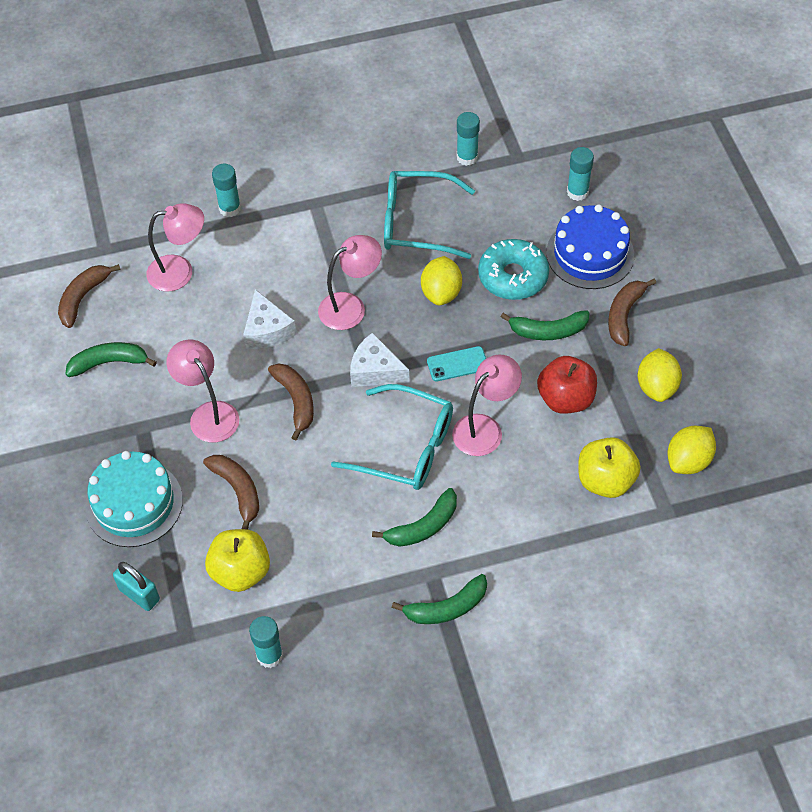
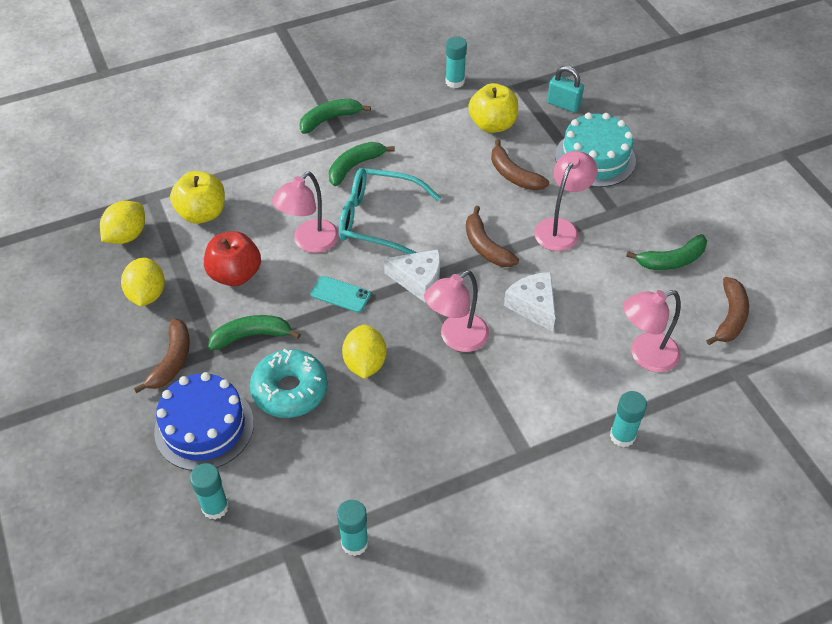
camera: 170 degrees right, 5 degrees down
(209, 414) = (561, 228): pink lamp -> pink lamp turned 105 degrees counterclockwise
(417, 223) = (402, 442): turquoise glasses -> none
(457, 364) = (340, 294): turquoise phone -> turquoise phone turned 45 degrees clockwise

